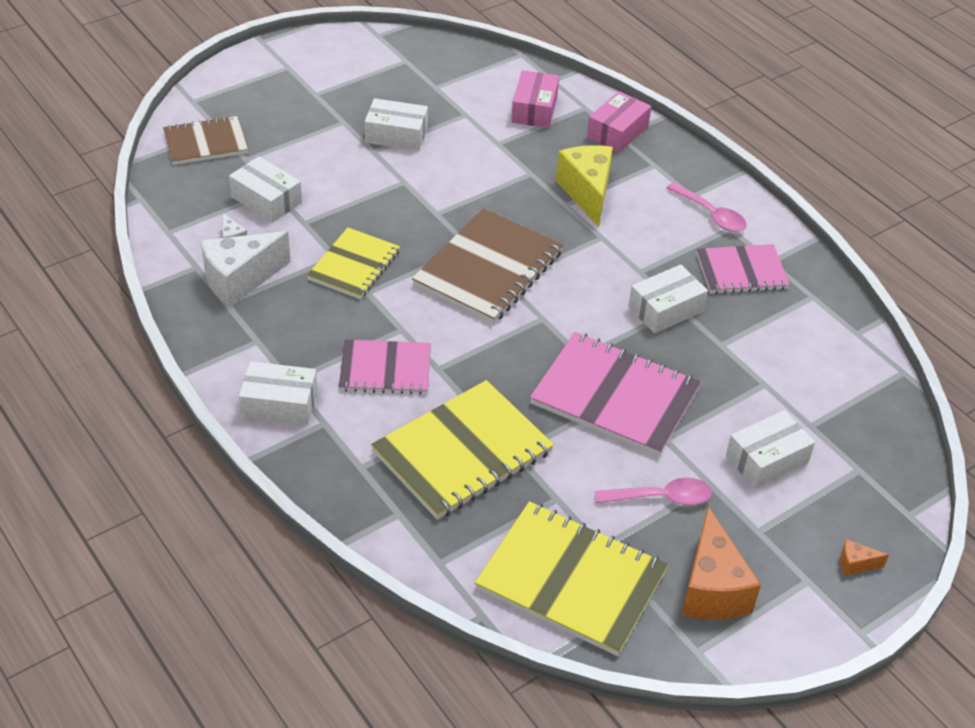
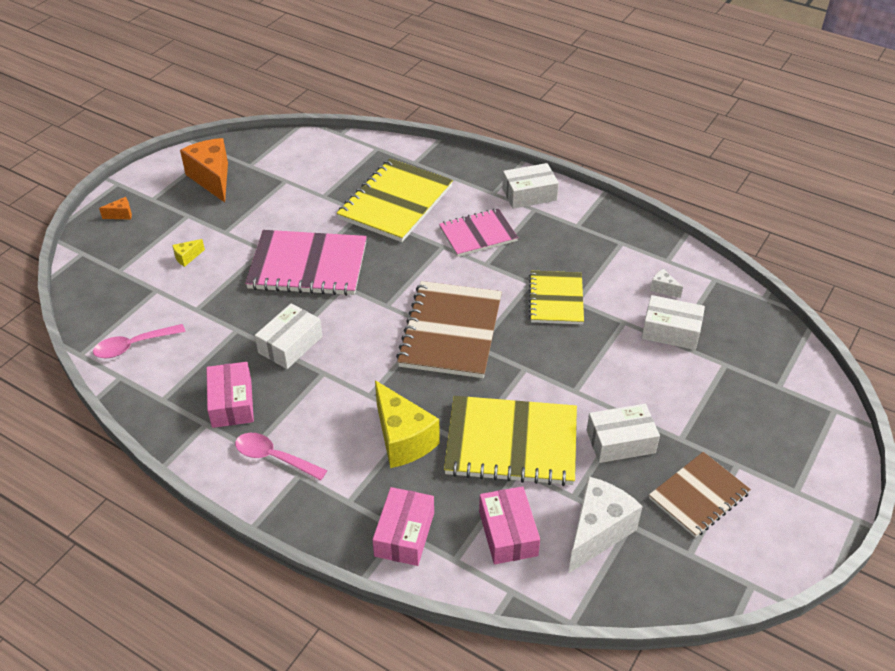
camera: 160 degrees right, 0 degrees up
(205, 143) = (774, 368): brown notebook -> brown notebook (699, 496)
(240, 280) = (627, 261): white cheese -> white cheese (597, 532)
(571, 580) = (297, 160): yellow notebook -> yellow notebook (511, 443)
(661, 498) = (256, 215): pink spoon -> pink spoon (133, 345)
(741, 271) = (232, 403): pink notebook -> pink box
(767, 459) = (187, 257): white box -> yellow cheese

